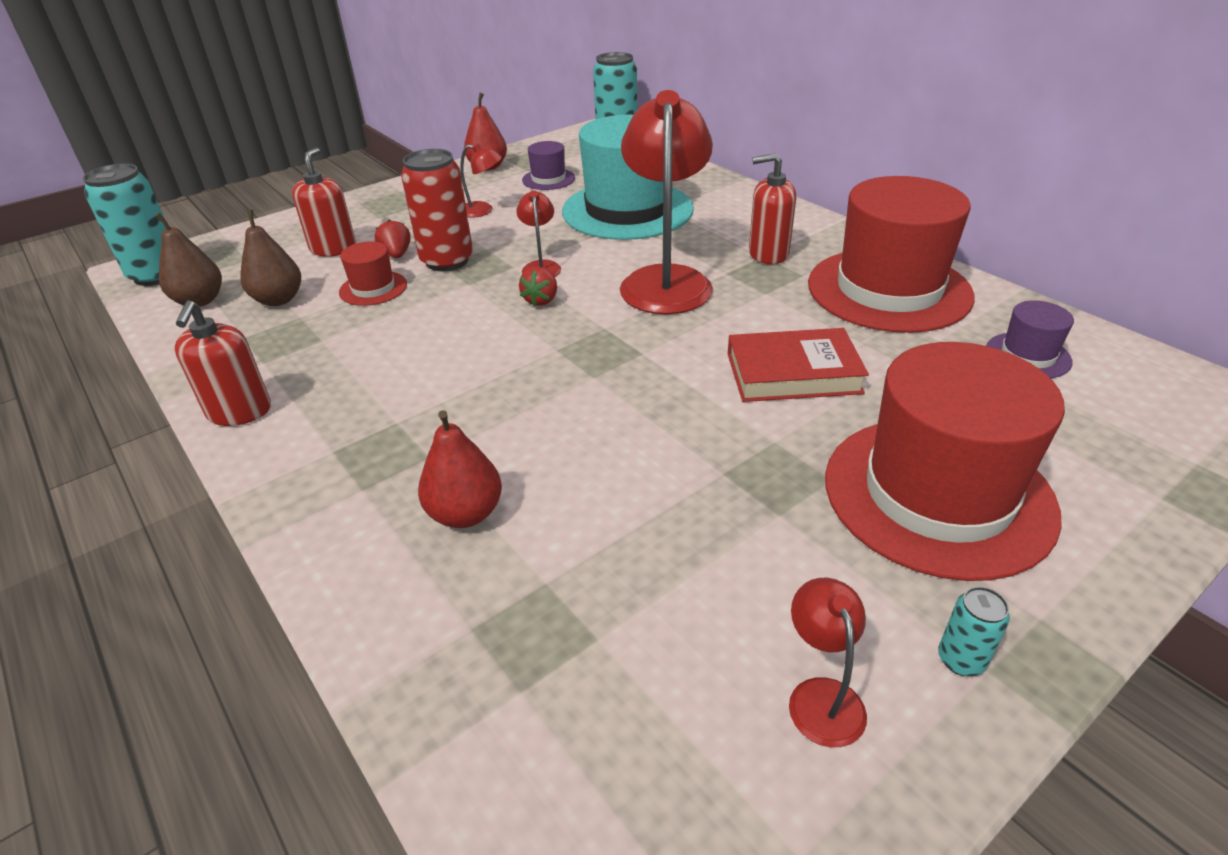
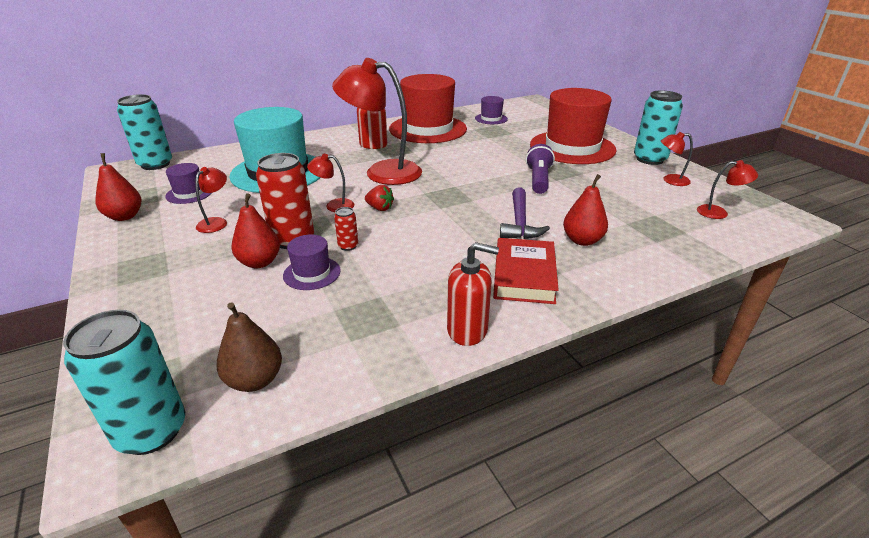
camera: 80 degrees left, 5 degrees down
(279, 299) = (293, 324): brown pear -> none
(333, 248) = (213, 297): red soap dispenser -> none
(373, 288) = (312, 273): red hat -> purple hat
(397, 254) = (259, 262): red strawberry -> red pear
(434, 298) = (348, 246): none -> red can
(521, 434) = (519, 222): none -> purple hammer
(641, 790) = (718, 213): none -> red lamp
(710, 447) = (538, 180): none -> purple flashlight
(793, 373) = (487, 157): red book -> red book (524, 276)
(961, 660) = (649, 159): turquoise can -> turquoise can, size x2.16

